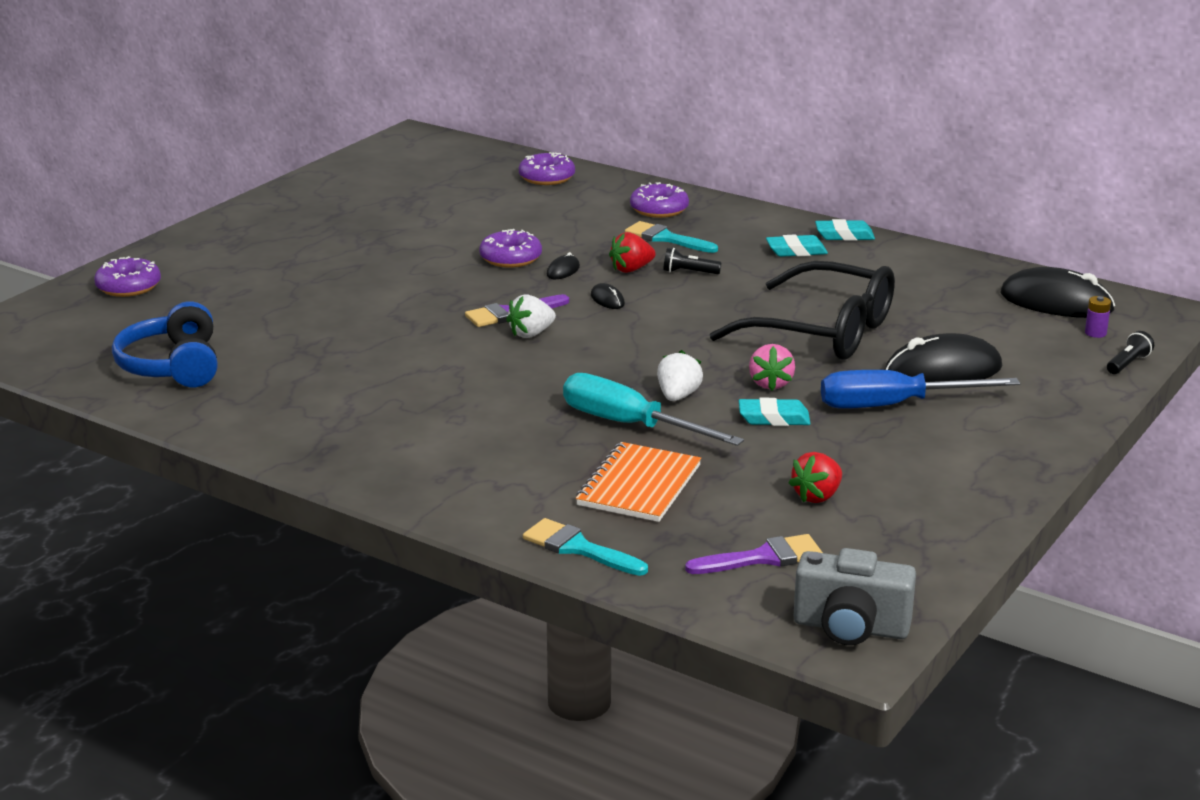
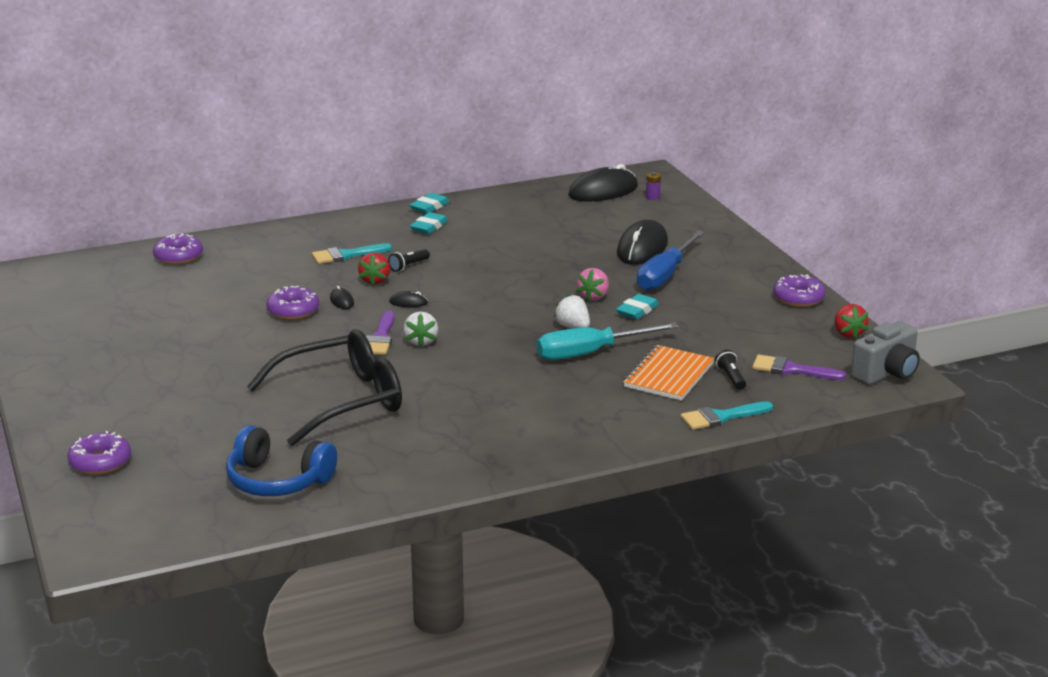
camera: 55 degrees left, 0 degrees up
(639, 485) = (668, 375): orange notebook -> orange notebook turned 60 degrees clockwise
(659, 209) = (297, 242): purple donut -> purple donut (798, 298)
(763, 557) = (791, 369): purple brush -> purple brush turned 90 degrees counterclockwise
(770, 384) = (594, 296): pink strawberry -> pink strawberry turned 75 degrees clockwise
(817, 496) = (742, 332): red strawberry -> red strawberry (848, 333)
(822, 332) = (549, 260): black glasses -> black glasses (341, 401)
(1128, 364) = (697, 204): black flashlight -> black flashlight (731, 378)

